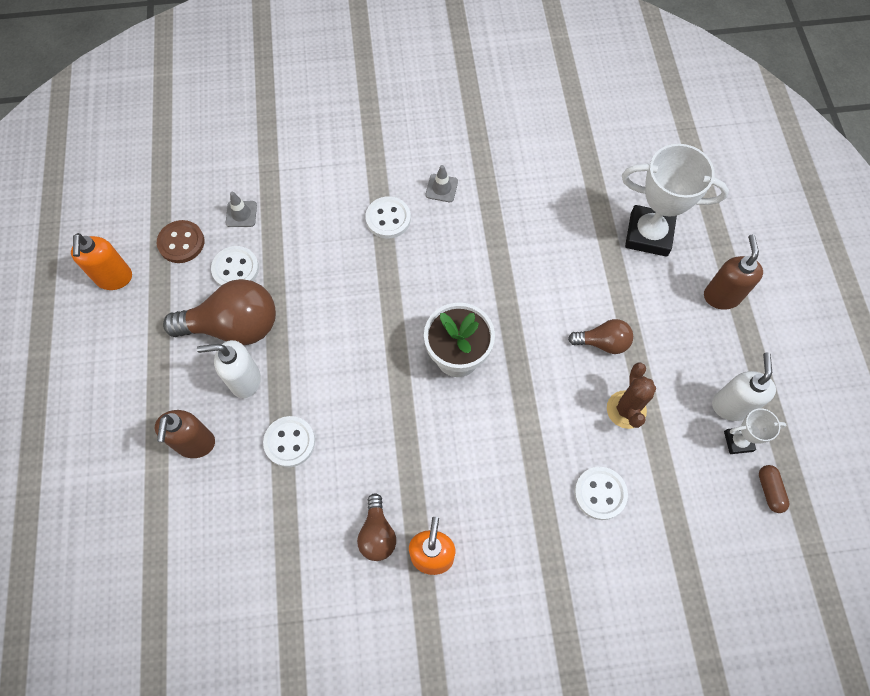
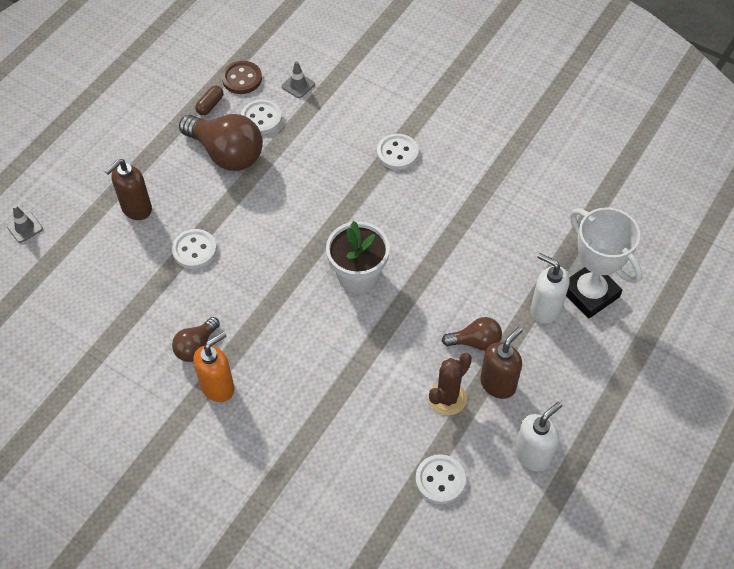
camera: 40 degrees right, 10 degrees down
(114, 278) = (180, 74): orange soap dispenser -> none
(245, 380) = (202, 192): white soap dispenser -> white soap dispenser (545, 309)
(441, 188) = (457, 157): grey traffic cone -> grey traffic cone (24, 227)
(600, 493) = (372, 437): white button -> white button (440, 480)
(603, 342) = (475, 342): brown light bulb -> brown light bulb turned 45 degrees counterclockwise
(721, 296) = (605, 376): brown soap dispenser -> brown soap dispenser (498, 384)
(738, 441) = (513, 482): white trophy -> none
(769, 490) = (503, 533): brown capsule -> brown capsule (210, 105)

